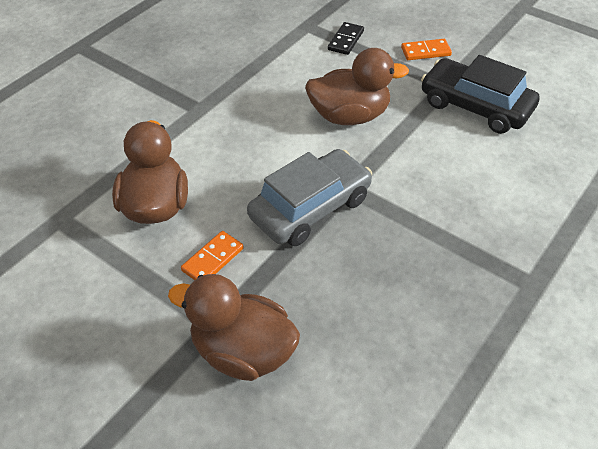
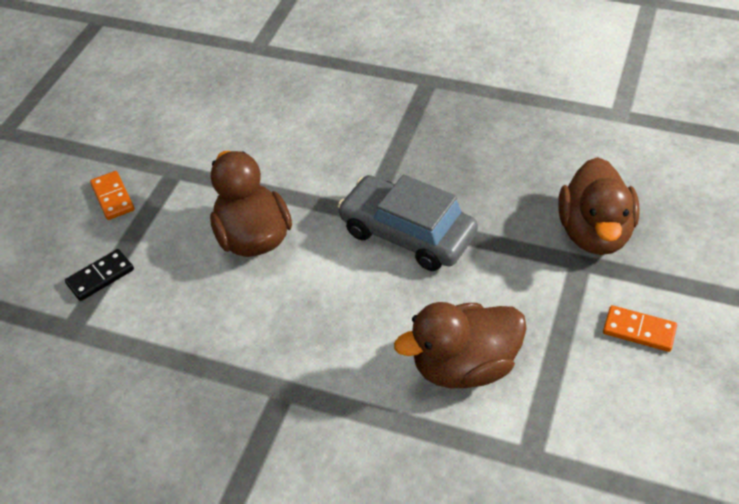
camera: 105 degrees left, 0 degrees up
(212, 259) = (510, 288): orange domino -> orange domino (639, 330)
(346, 40) = (100, 277): black domino -> black domino turned 45 degrees counterclockwise
(475, 106) = (206, 142): black car -> none

